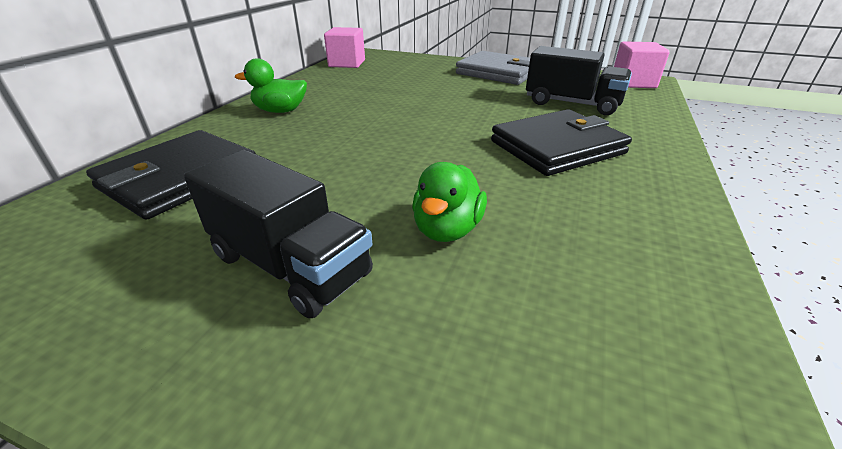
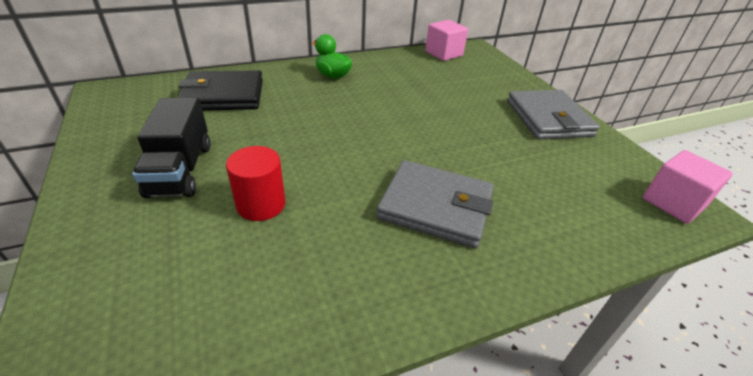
camera: 45 degrees right, 5 degrees up
(447, 229) = (261, 204): green duck -> red cylinder
(557, 147) = (435, 207): black wallet -> grey wallet
(572, 104) = (542, 183): black truck -> none

